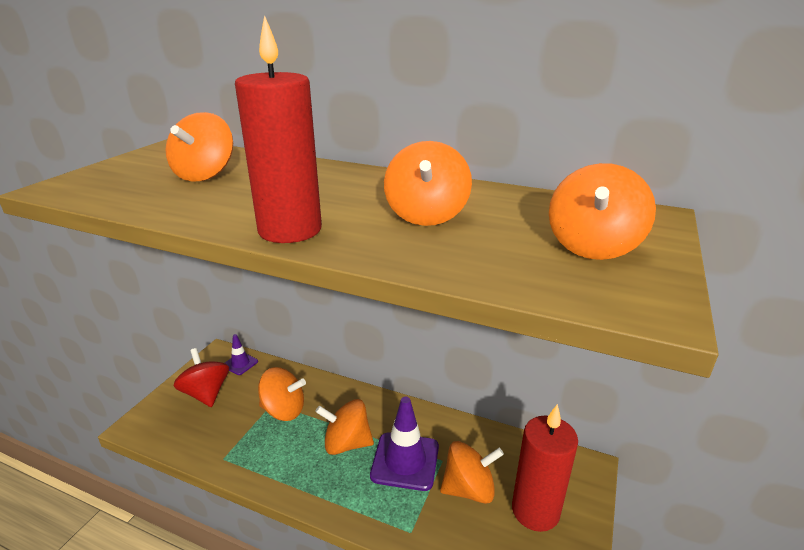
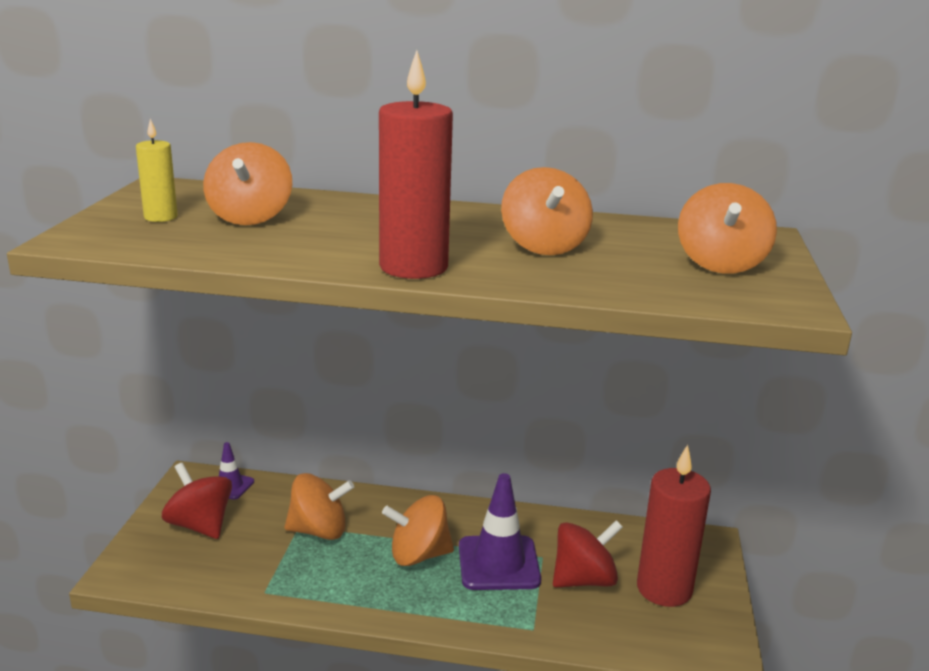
camera: 15 degrees left, 5 degrees down
(140, 171) = (160, 217): none -> yellow candle
(469, 489) = (583, 580): orange spinning top -> red spinning top

